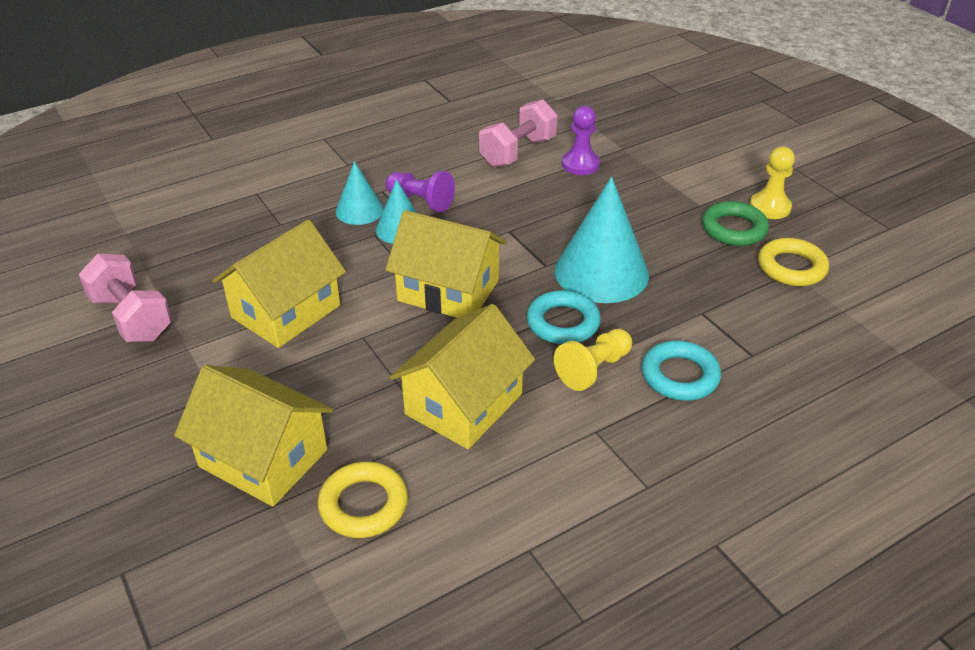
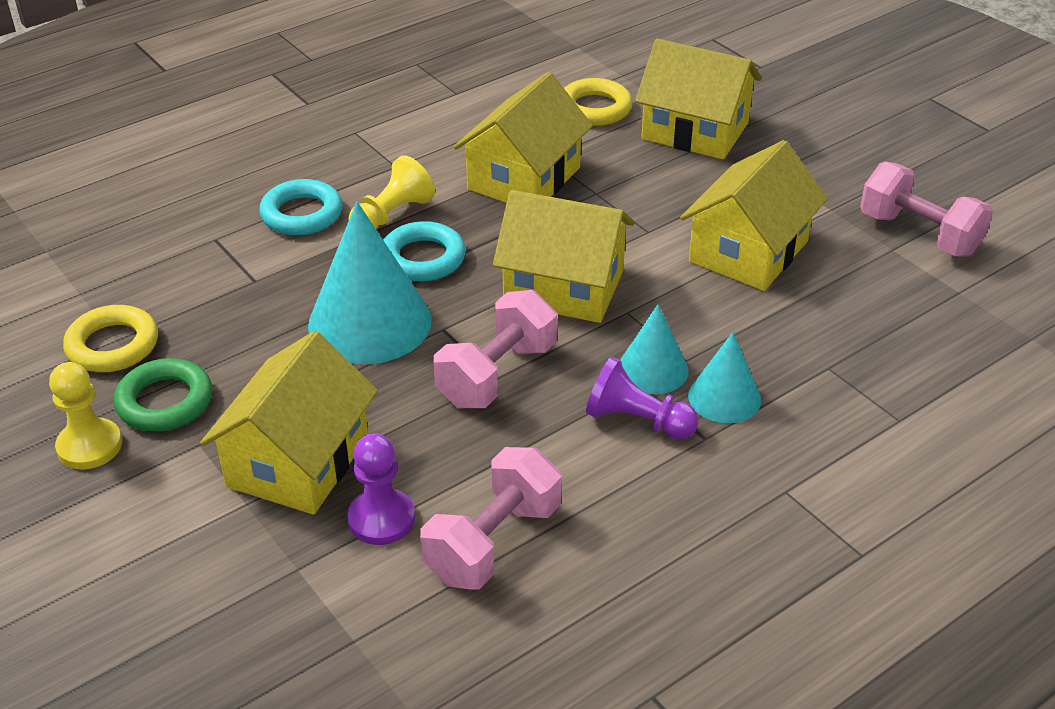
camera: 175 degrees right, 0 degrees up
(508, 232) = (497, 375): none -> pink dumbbell
(634, 192) = (298, 461): none -> yellow house

